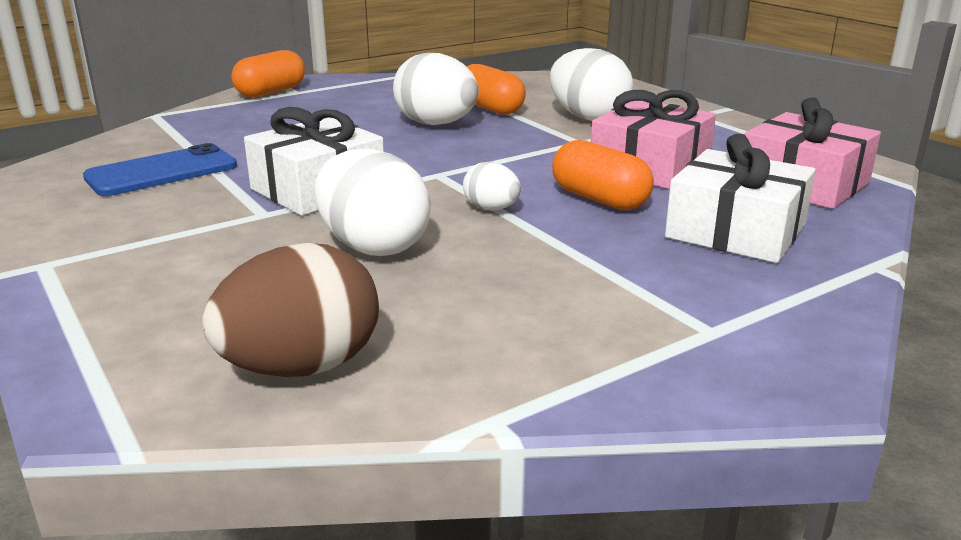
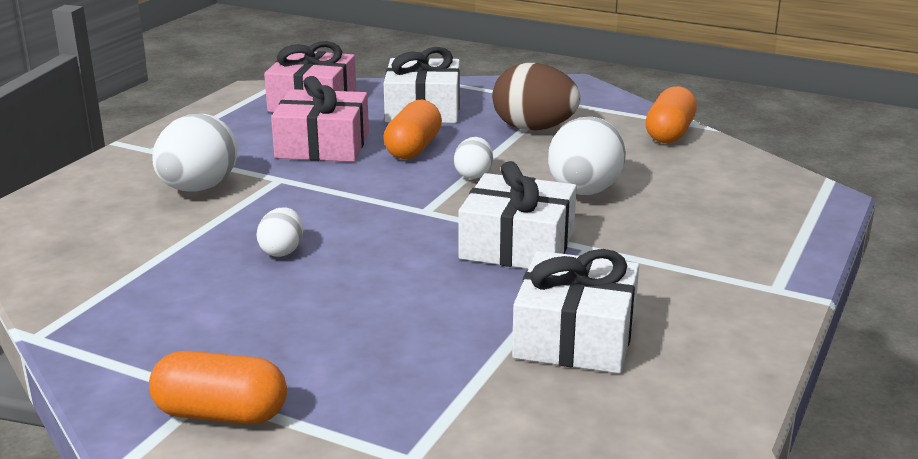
camera: 120 degrees left, 0 degrees up
(162, 172) = (575, 336): blue phone -> white gift
(301, 367) = (725, 167): brown egg -> brown egg (534, 128)
(436, 124) = (282, 251): white egg -> white egg, size x0.53
(490, 108) = (197, 240): orange capsule -> orange capsule (669, 133)

